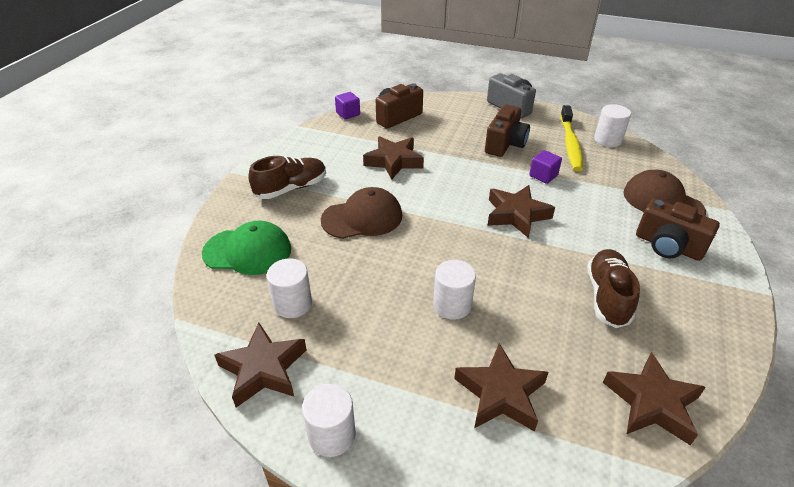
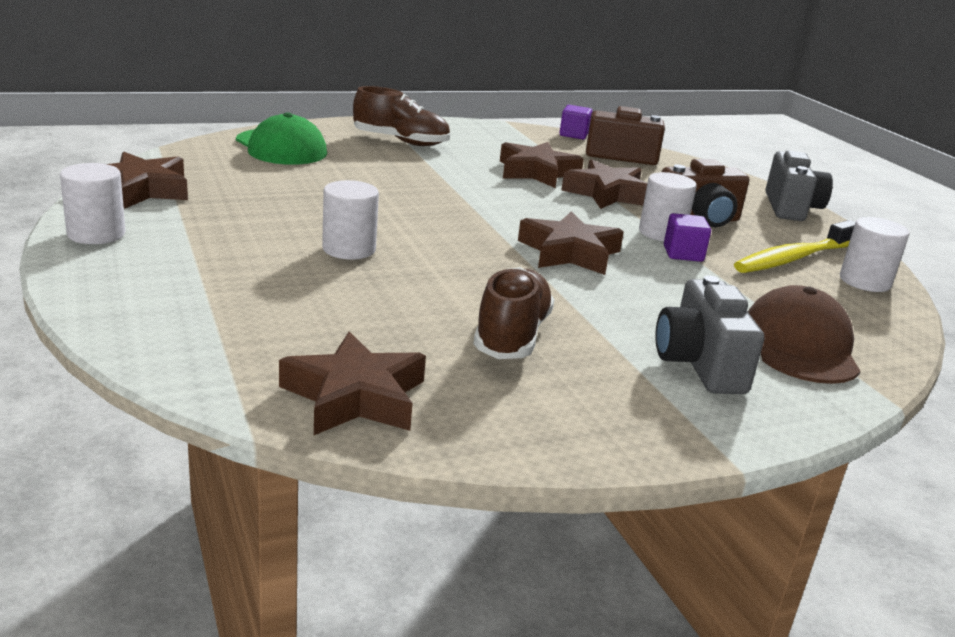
camera: 45 degrees right, 15 degrees down
(293, 304) = (239, 181): white cylinder -> white cylinder (661, 233)
(362, 218) = (413, 179): brown cap -> none
(500, 393) = (248, 300): brown star -> brown star (607, 193)
(607, 296) = (511, 336): brown shoe -> brown shoe turned 45 degrees counterclockwise
(668, 246) = (699, 364): brown camera -> grey camera

